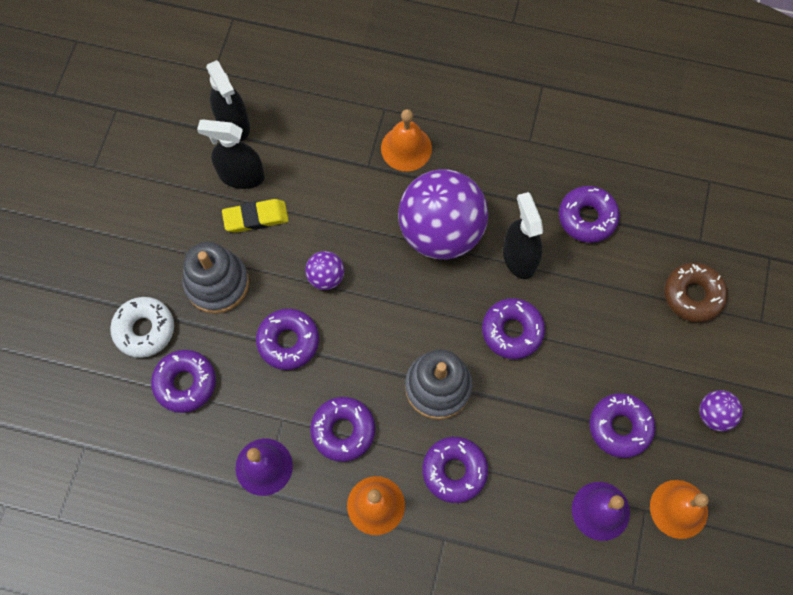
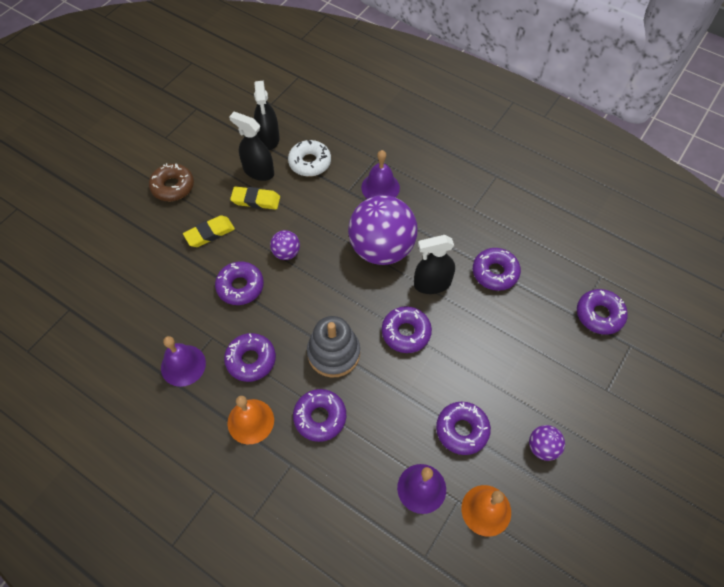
camera: 20 degrees right, 10 degrees down
(144, 329) = (147, 247): white donut -> white donut (310, 162)
(185, 383) = (157, 290): purple donut -> purple donut (599, 315)
(217, 283) = (209, 233): grey stacking toy -> yellow eraser
(406, 148) = (380, 187): orange bell -> purple bell
(519, 258) = (432, 284): black spray bottle -> black spray bottle turned 105 degrees counterclockwise
(693, 295) = (557, 353): brown donut -> brown donut (173, 187)

